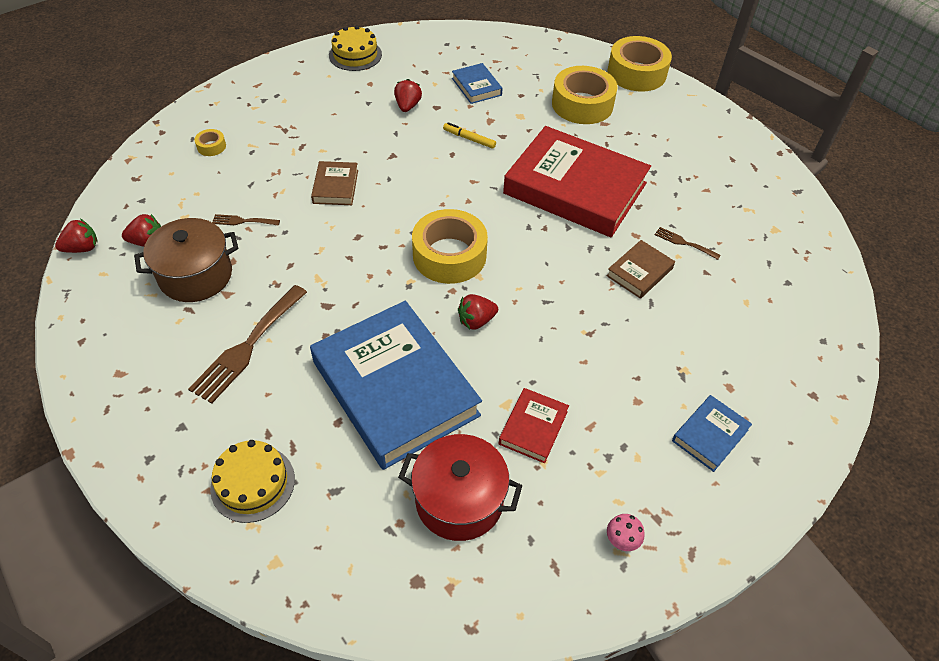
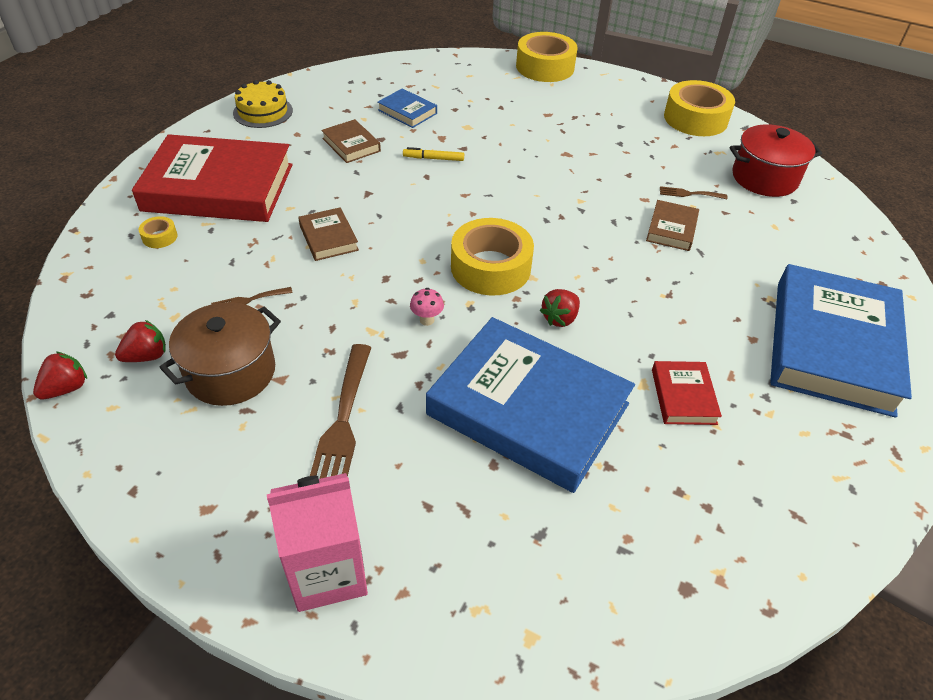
camera: 25 degrees left, 5 degrees down
(169, 452) = (328, 572): none -> pink carton
(253, 483) = (447, 564): yellow cake -> none
(407, 106) = (351, 145): red strawberry -> brown book
(459, 500) = (667, 491): red pot -> red pot (764, 178)
(575, 188) = (563, 175): red book -> red book (219, 187)
(582, 104) = (516, 103): yellow tape -> yellow tape (695, 118)
(621, 542) = (834, 468): pink mushroom -> pink mushroom (427, 320)
(710, 435) = (832, 346): blue book -> blue book, size x2.31

